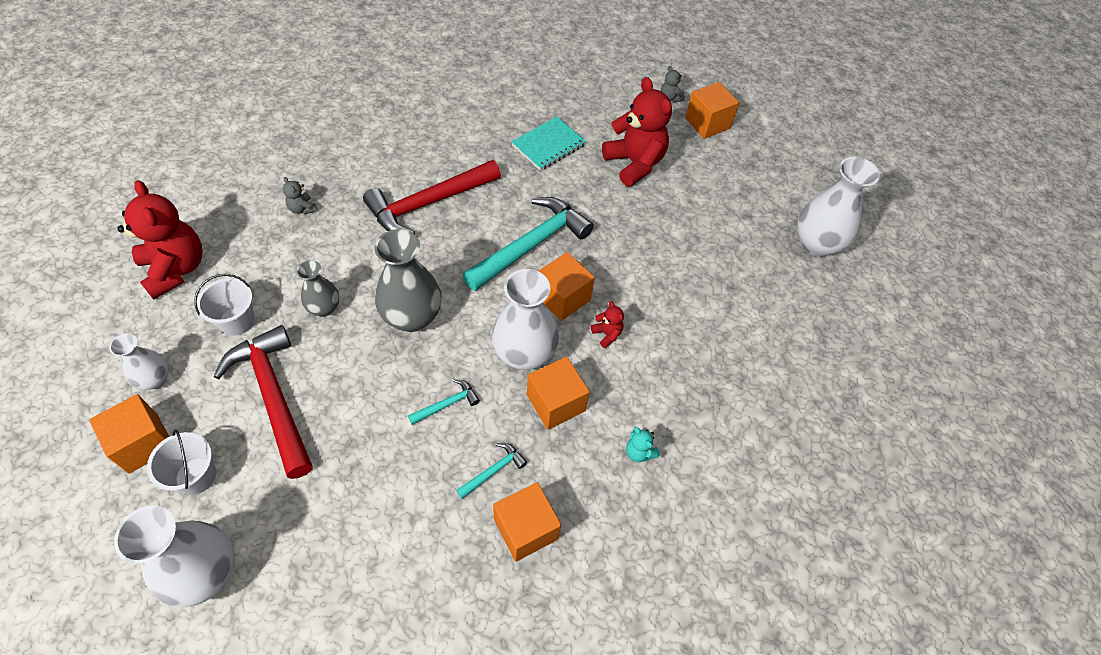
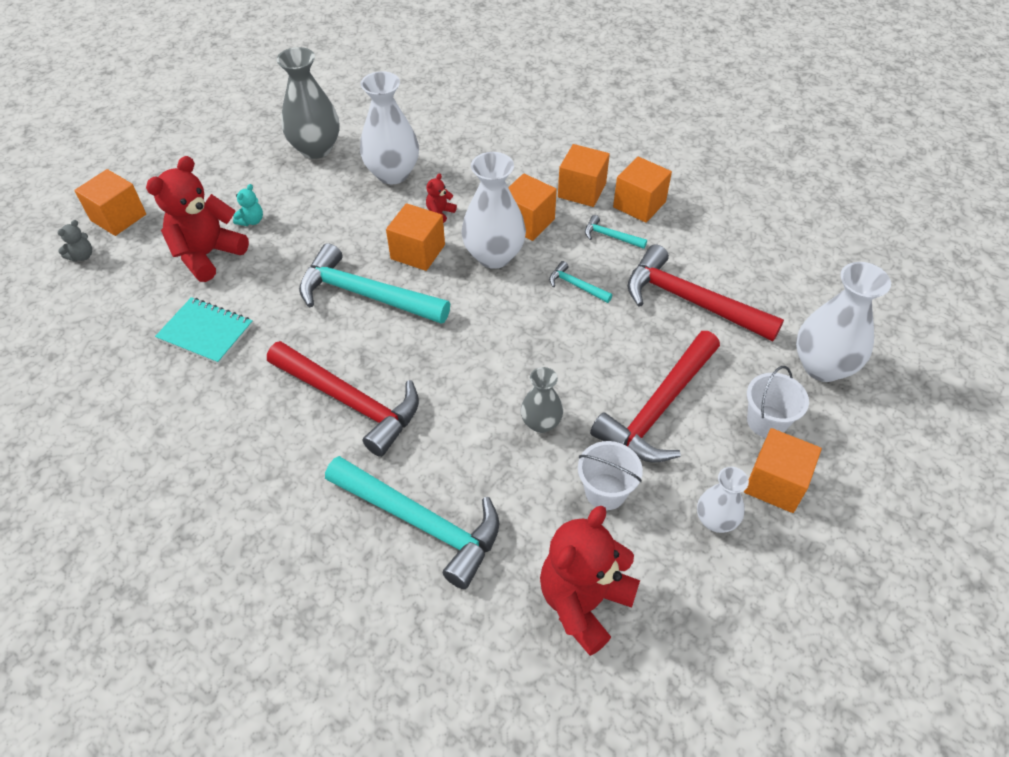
camera: 110 degrees left, 5 degrees down
(302, 209) = (421, 522): grey teddy bear -> turquoise hammer
(363, 497) = (691, 301): none -> red hammer
(412, 317) = (506, 348): grey vase -> grey vase (316, 149)
(578, 479) = (582, 190): none -> orange cube
(639, 452) = (536, 167): turquoise teddy bear -> turquoise teddy bear (251, 221)
(816, 244) = (265, 118): white vase -> white vase (393, 174)

